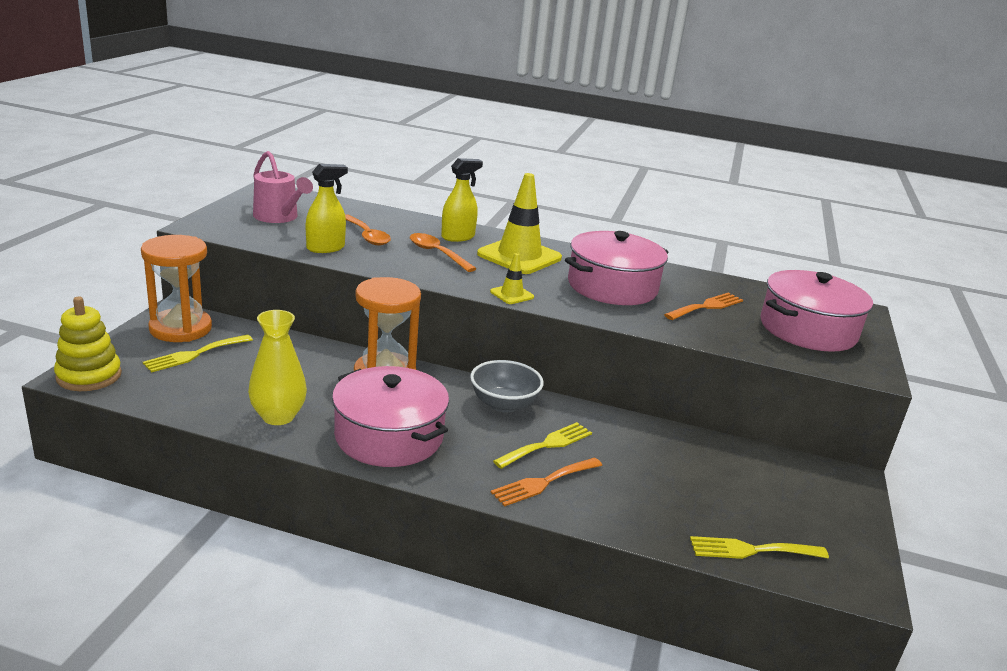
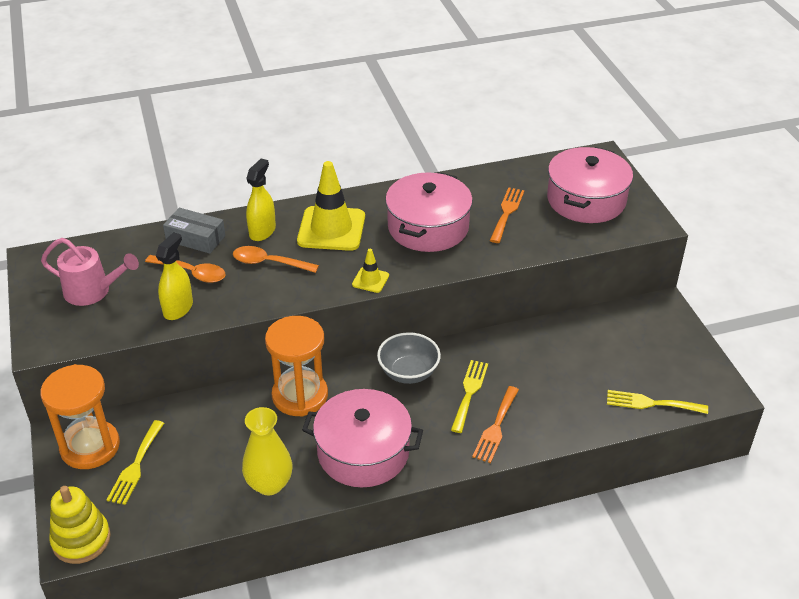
camera: 30 degrees left, 15 degrees up
(398, 221) = (195, 238): none -> grey box
(752, 550) = (651, 403): yellow fork -> yellow fork turned 45 degrees clockwise

